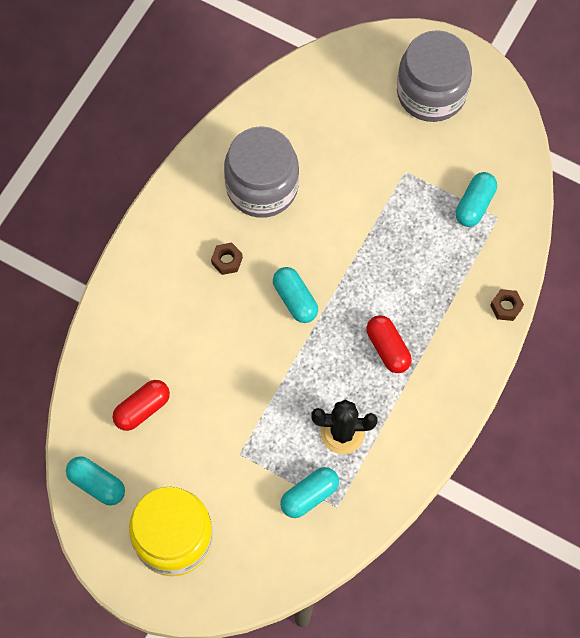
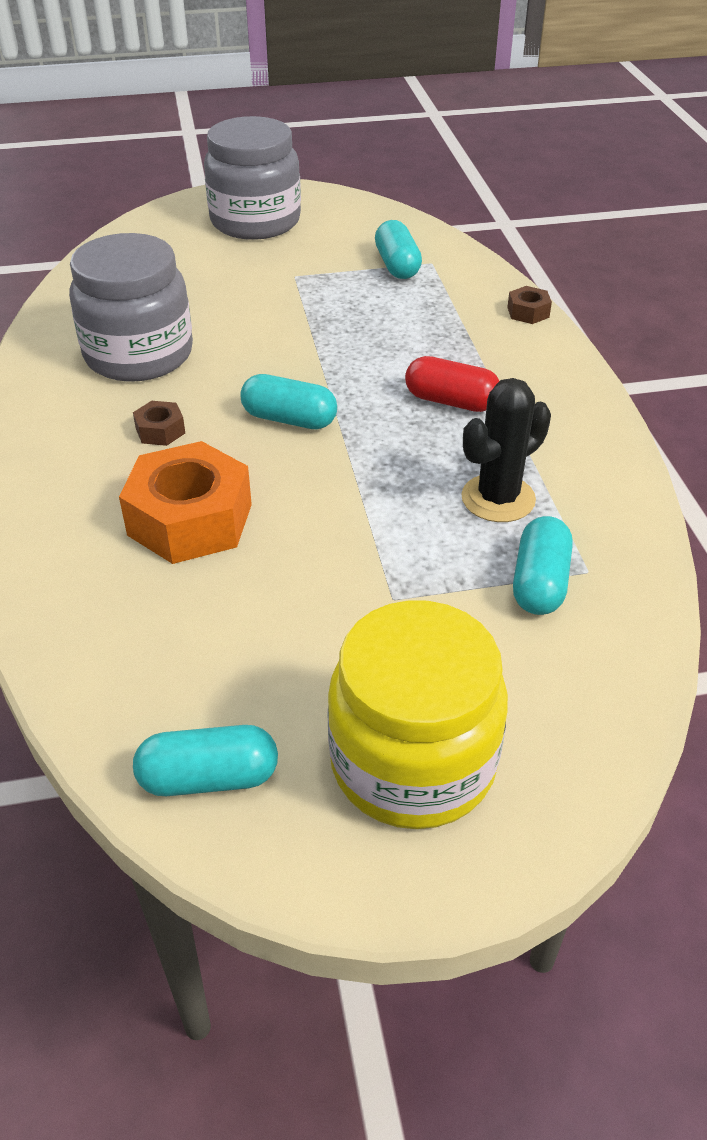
camera: 40 degrees left, 25 degrees down
(142, 409) = (192, 637): red capsule -> none
(193, 336) = (190, 519): none -> orange nut

